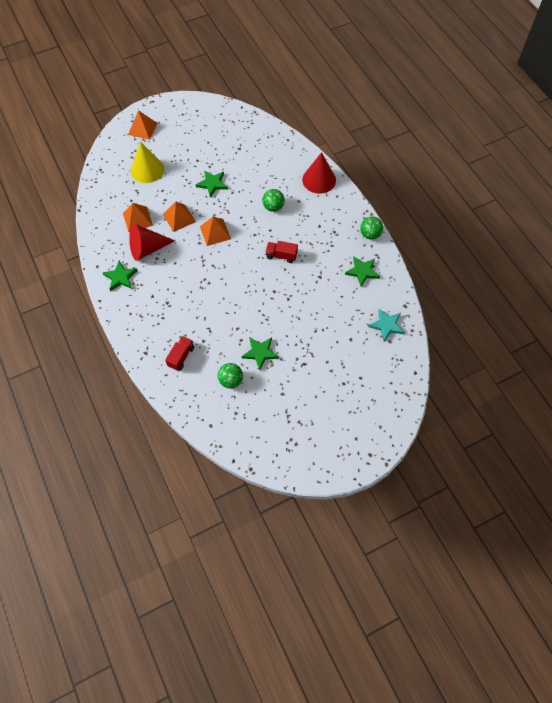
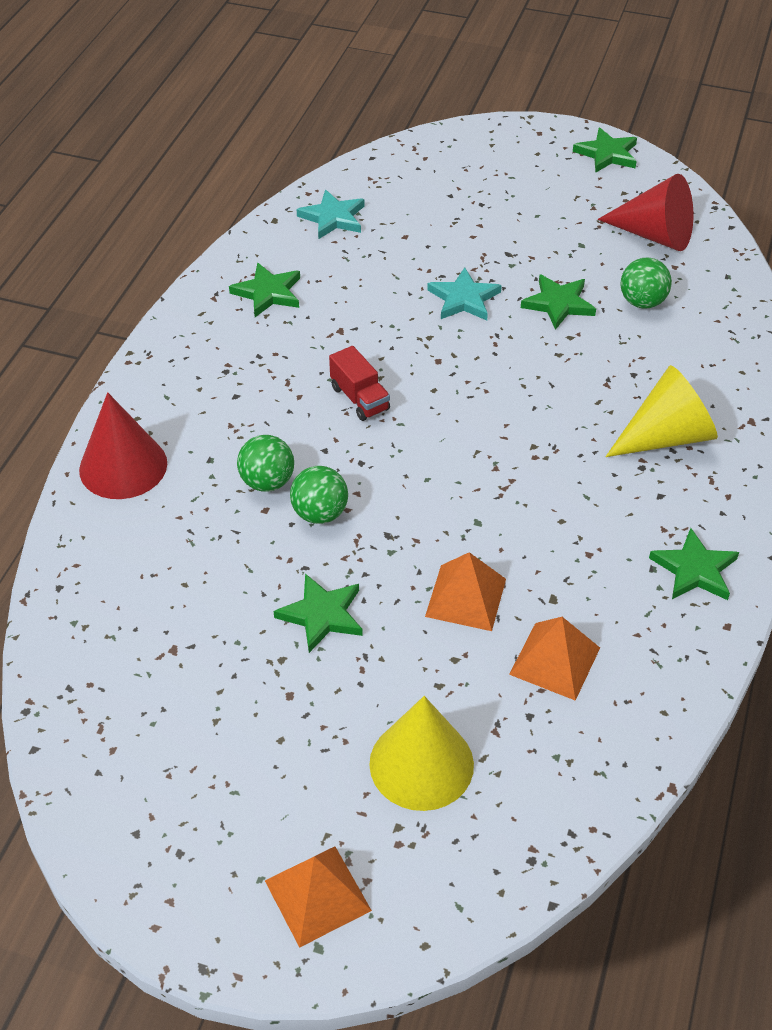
camera: 135 degrees left, 15 degrees down
(147, 249) = (591, 584): red cone -> red cone (654, 235)
(169, 321) = (666, 436): none -> yellow cone
(181, 356) = (693, 378): red truck -> none
(215, 232) = (427, 517): orange pyramid -> none
(295, 326) = (463, 299): none -> turquoise star
(327, 466) = (607, 154): none -> green star
(370, 234) = (179, 328): green ball -> green ball (320, 513)

